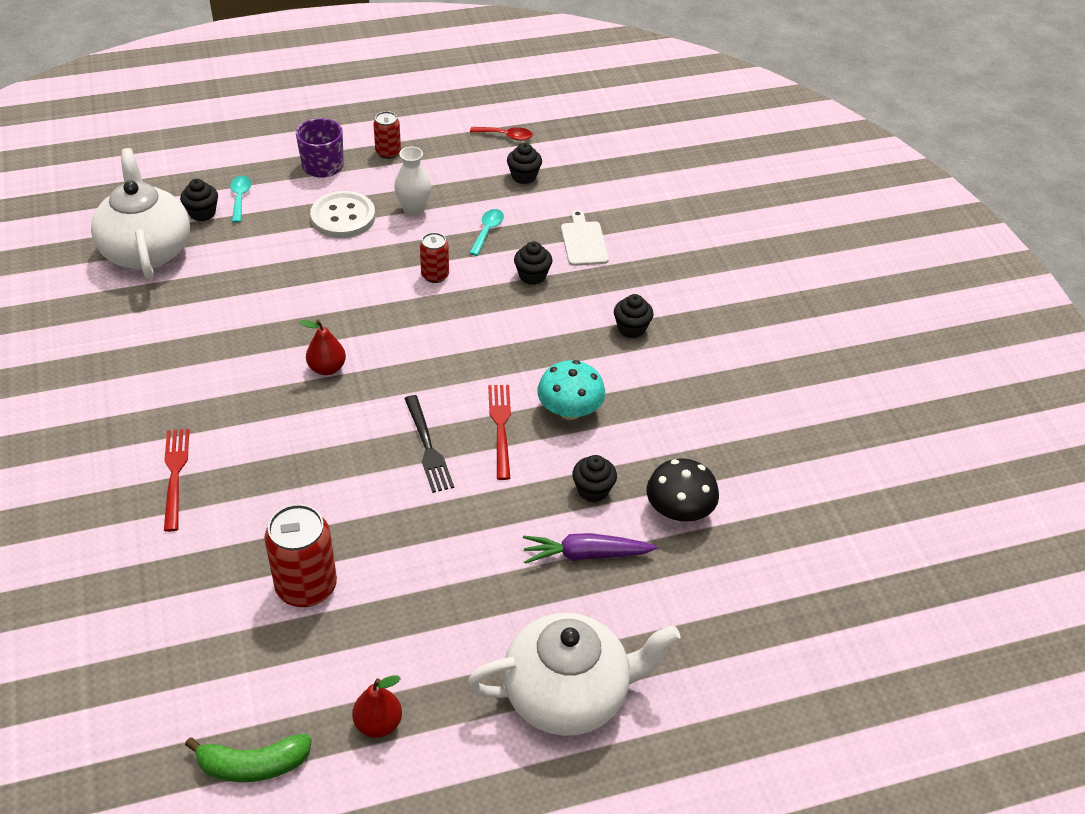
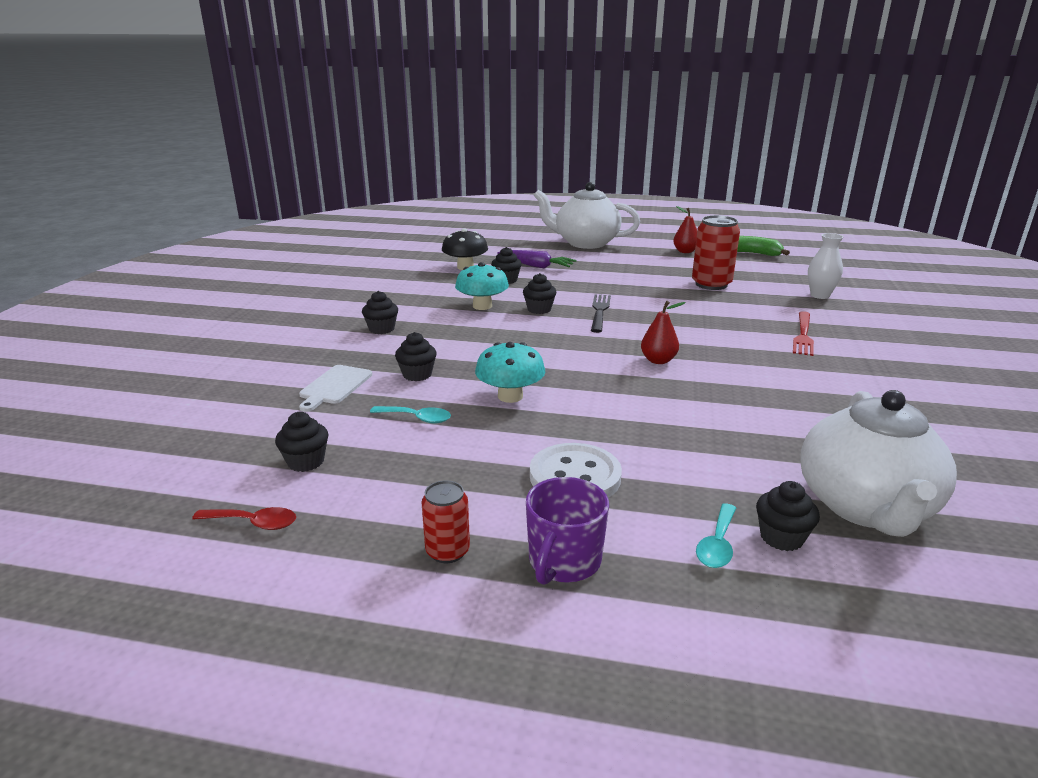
camera: 150 degrees left, 20 degrees down
(414, 210) = (479, 461): white vase -> white vase (820, 295)
(435, 275) = (510, 396): red can -> turquoise mushroom
(487, 231) = (417, 418): turquoise spoon -> turquoise spoon turned 120 degrees counterclockwise
(500, 426) = (539, 309): red fork -> black cupcake
(506, 136) = (254, 523): red spoon -> red spoon turned 150 degrees clockwise

